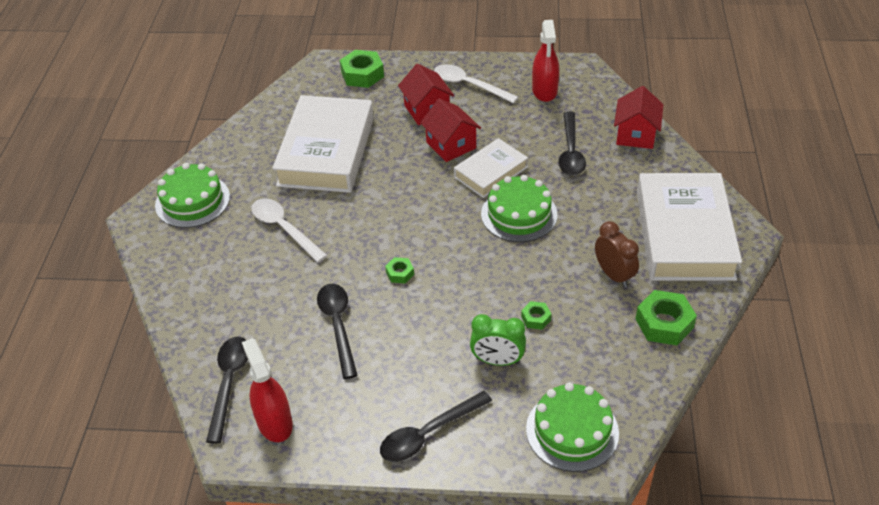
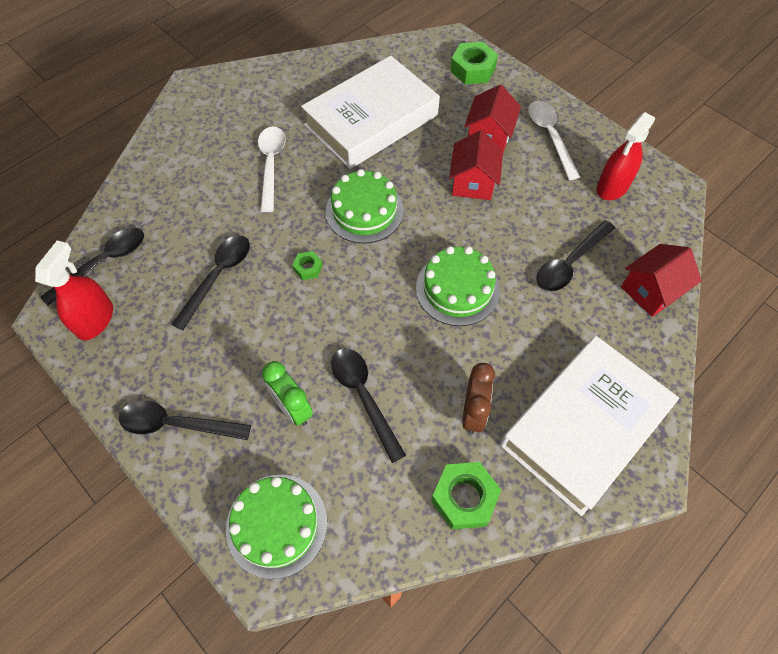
camera: 40 degrees right, 15 degrees up
(192, 201) = (238, 96): green cake -> green cake (364, 211)
(490, 172) = (477, 232): white book -> none
(536, 318) = (363, 396): green nut -> black spoon

